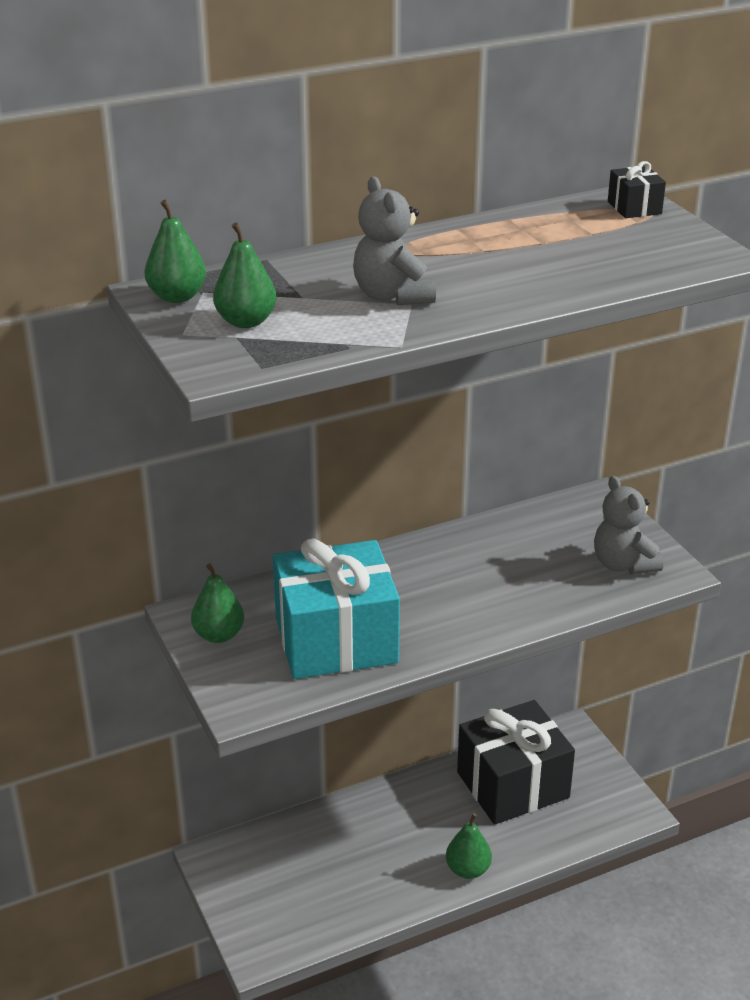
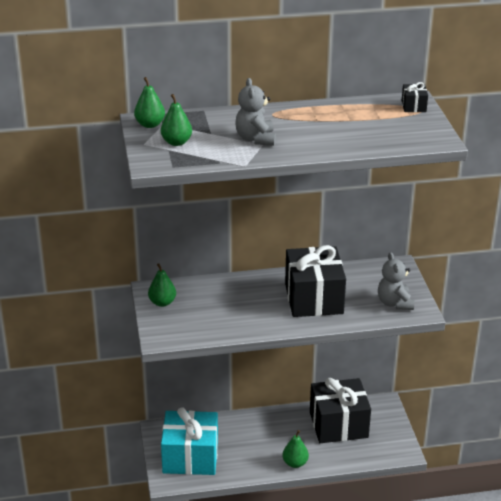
camera: 15 degrees right, 0 degrees up
(336, 640) = (221, 315): turquoise gift -> turquoise gift (190, 457)
(484, 580) = (314, 298): none -> black gift

